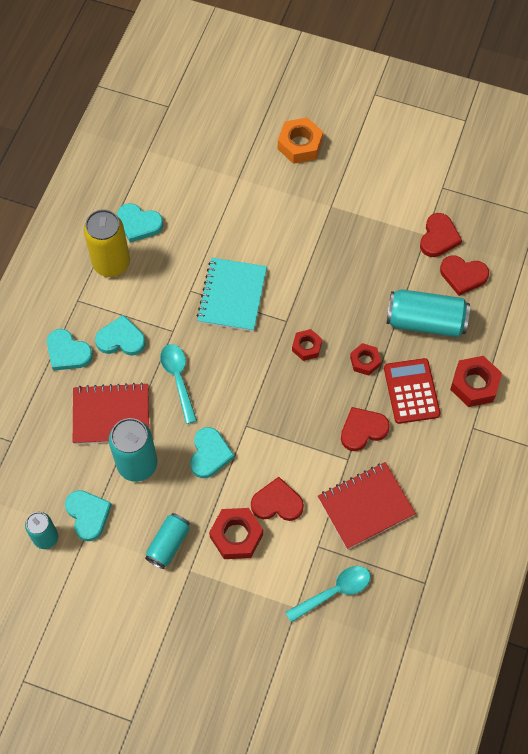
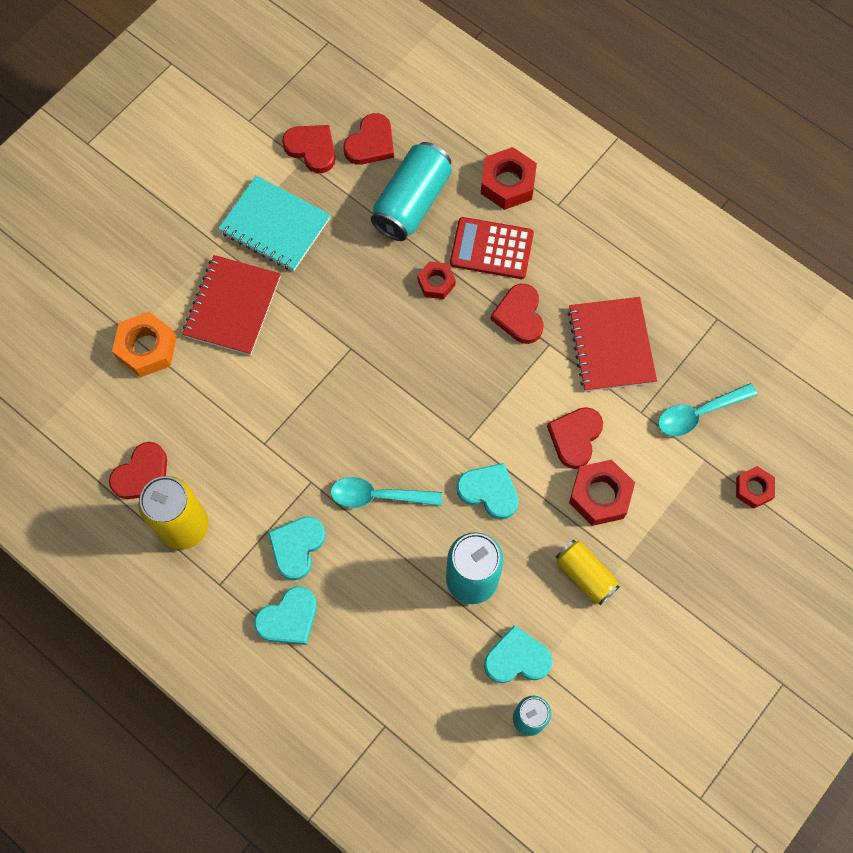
camera: 70 degrees left, 5 degrees up
(111, 415) = (395, 590): red notebook -> red notebook (232, 306)
(139, 224) = (142, 474): turquoise heart -> red heart
(168, 544) = (585, 575): turquoise can -> yellow can
(232, 296) = (292, 397): turquoise notebook -> turquoise notebook (275, 225)
(300, 145) = (117, 250): orange nut -> orange nut (147, 348)
(306, 347) = (393, 338): red nut -> red nut (753, 489)
(334, 592) = (698, 413): turquoise spoon -> turquoise spoon turned 105 degrees counterclockwise

